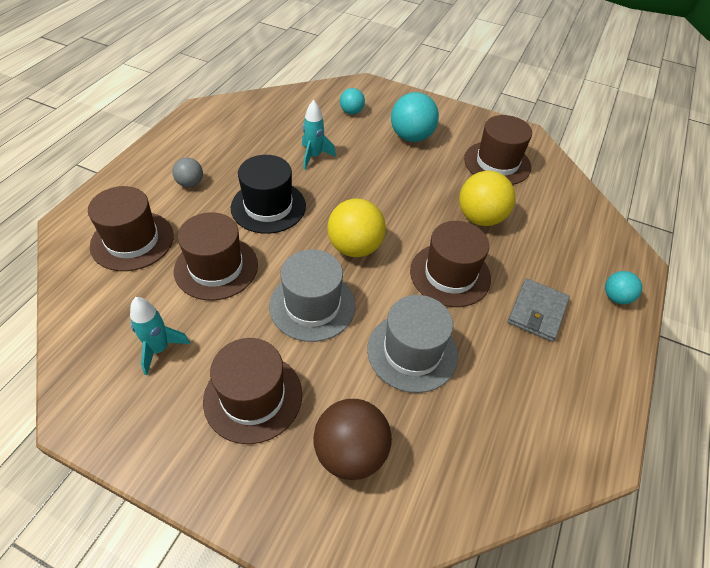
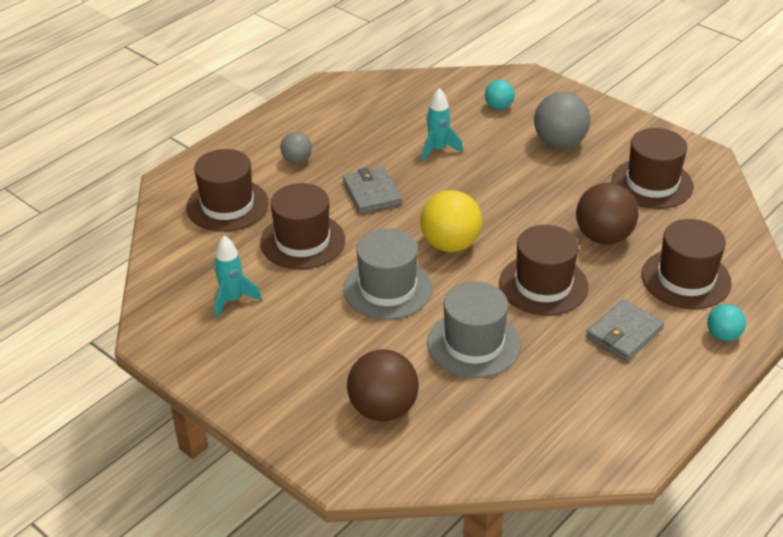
camera: 20 degrees right, 10 degrees down
(253, 397) = (307, 351): brown hat -> brown hat (686, 279)
(268, 206) = (371, 193): black hat -> grey wallet
(411, 137) = (559, 142): turquoise ball -> grey ball
(480, 218) = (603, 237): yellow ball -> brown ball

